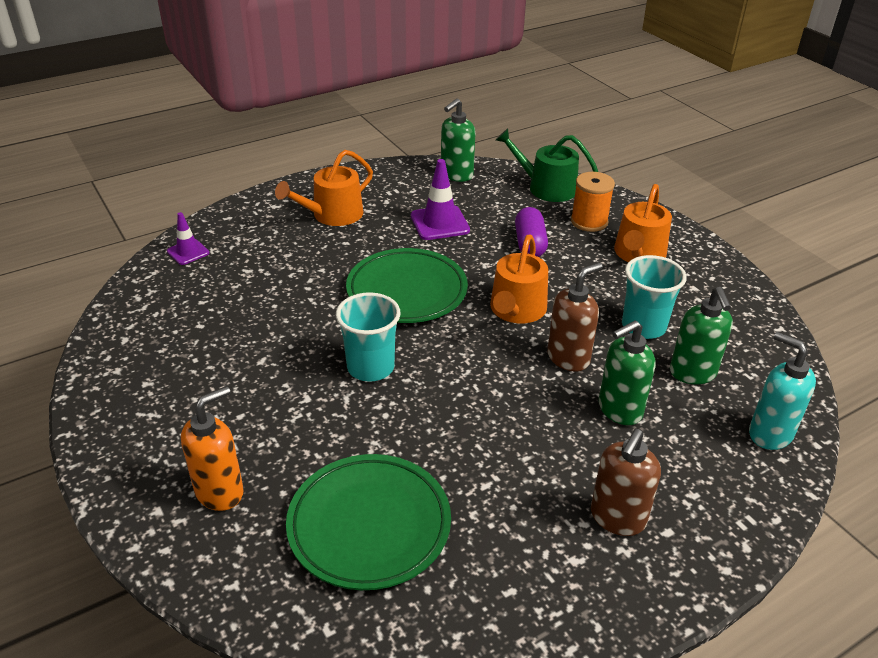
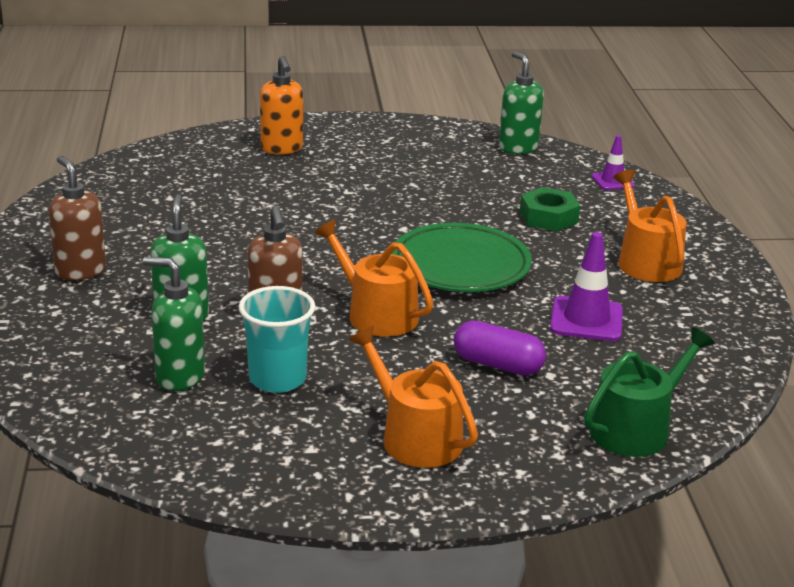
camera: 115 degrees right, 10 degrees down
(285, 269) = (548, 217): none -> green nut
(369, 525) = (193, 185): green plate -> none
(370, 367) = (359, 222): turquoise cup -> none
(456, 175) = (710, 366): green soap dispenser -> green soap dispenser (518, 148)
(589, 222) = (520, 429): orange spool -> none
(769, 434) = (59, 382): turquoise soap dispenser -> none

